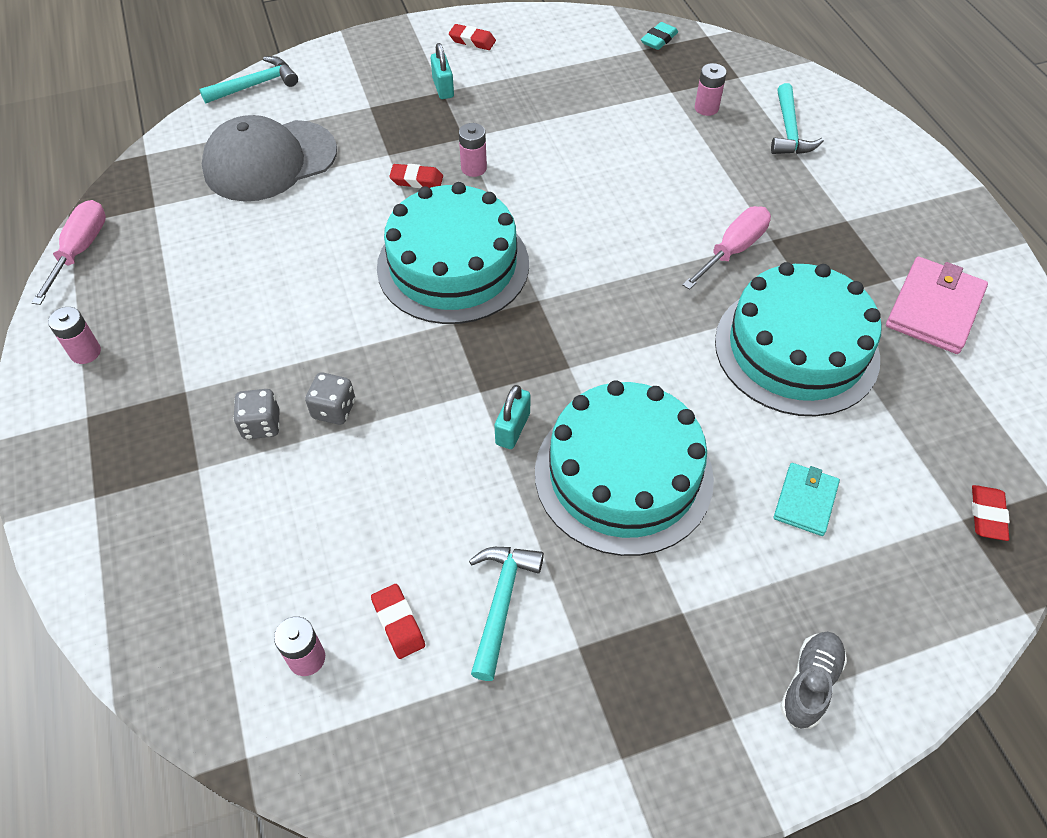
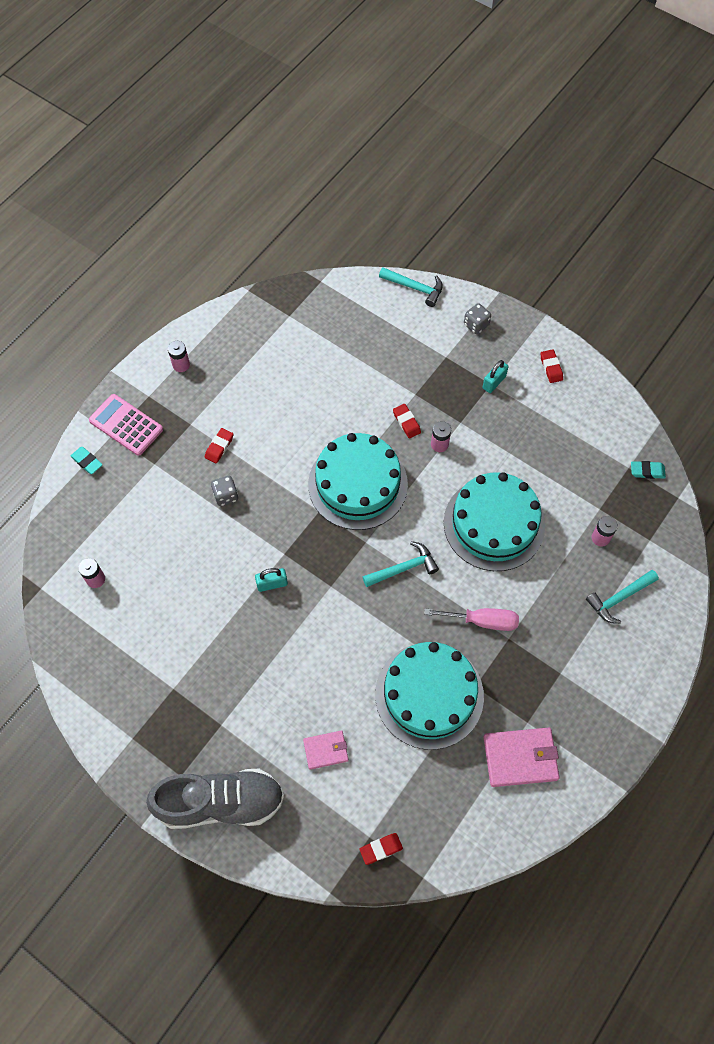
camera: 55 degrees right, 10 degrees up
(80, 251) = (236, 309): pink screwdriver -> none
(99, 470) = (126, 425): none -> pink calculator
(100, 557) = (87, 462): none -> turquoise eraser
(261, 425) = (195, 471): grey dice -> grey dice (476, 325)
(269, 161) = (362, 341): grey cap -> none
(398, 623) = (135, 604): red eraser -> red eraser (219, 447)
(501, 603) = (173, 641): turquoise hammer -> turquoise hammer (403, 568)
(623, 474) = (281, 653): turquoise cake -> turquoise cake (494, 524)
(805, 501) = (326, 750): turquoise wallet -> pink wallet
(810, 684) = (220, 802): grey shoe -> grey shoe, size x2.18

